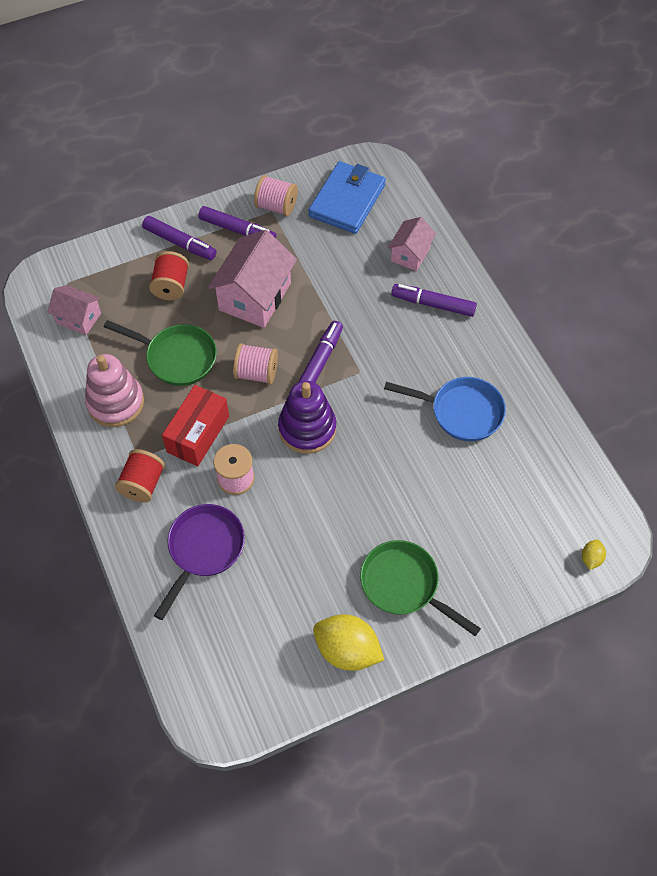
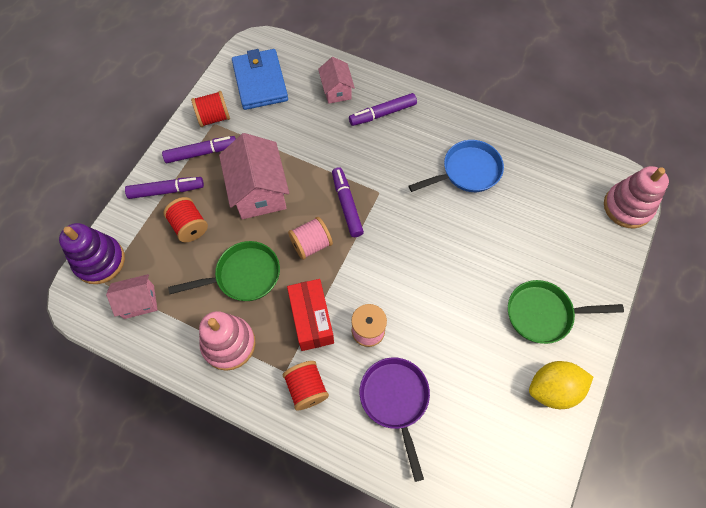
camera: 40 degrees left, 5 degrees up
(276, 206) = (214, 117): pink spool -> red spool
(307, 428) = (382, 257): purple stacking toy -> purple stacking toy (100, 261)
(591, 558) = (627, 207): yellow lemon -> pink stacking toy

